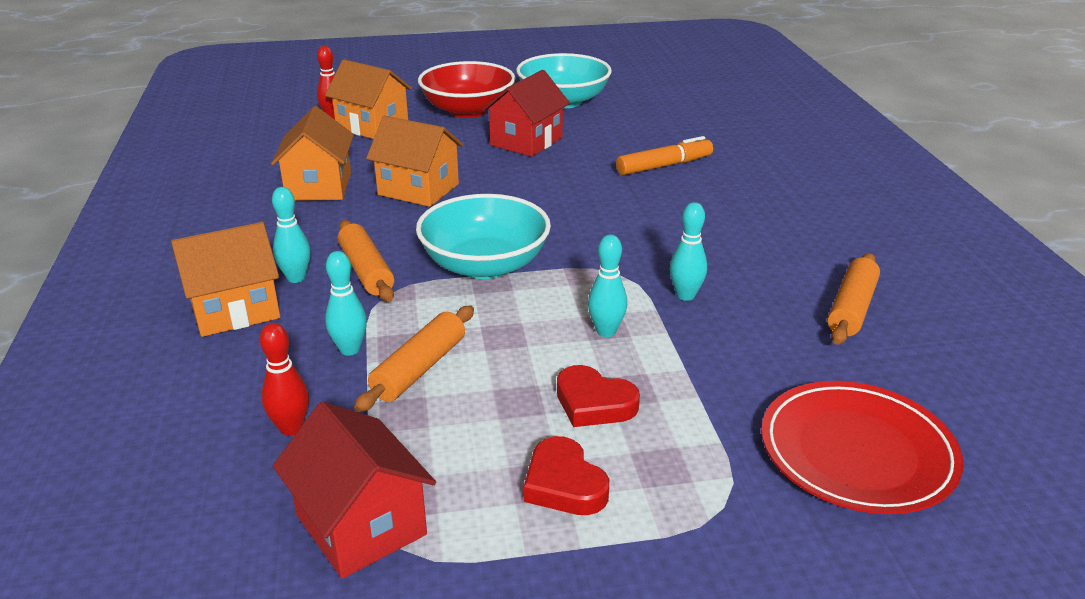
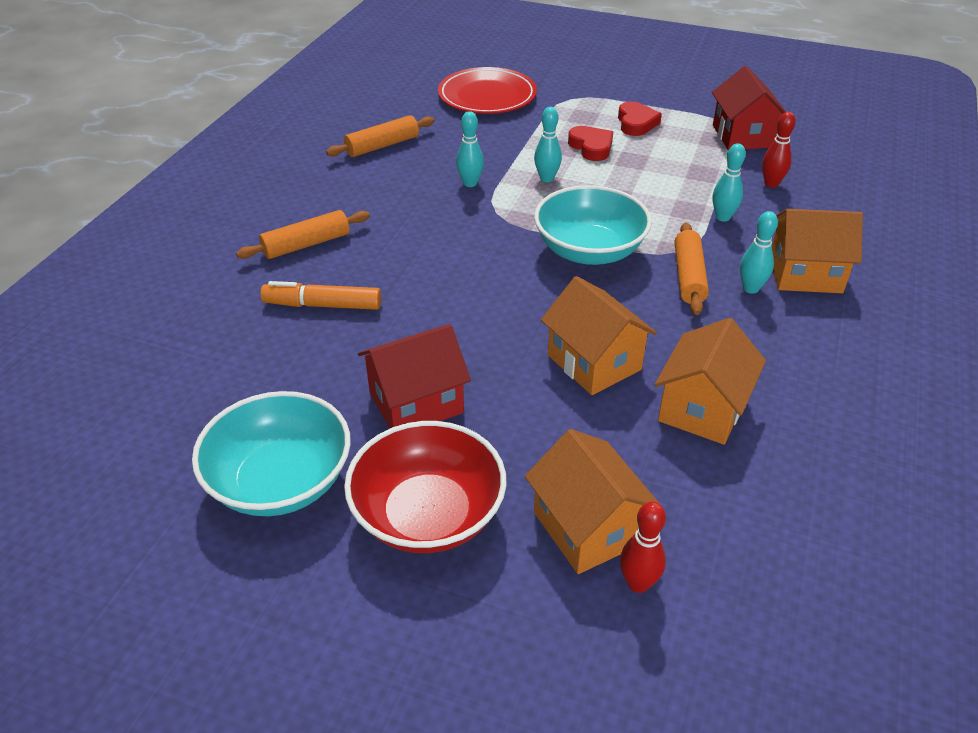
camera: 150 degrees left, 10 degrees up
(420, 369) = (681, 192): orange rolling pin -> orange rolling pin (306, 244)

